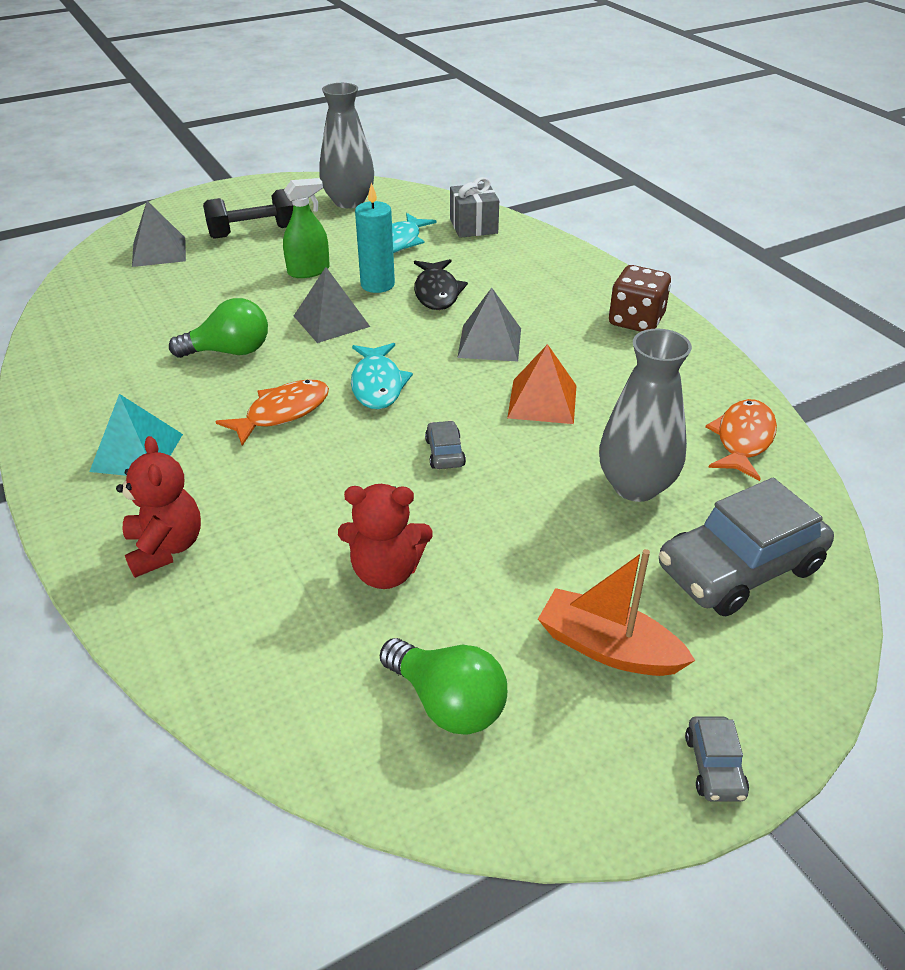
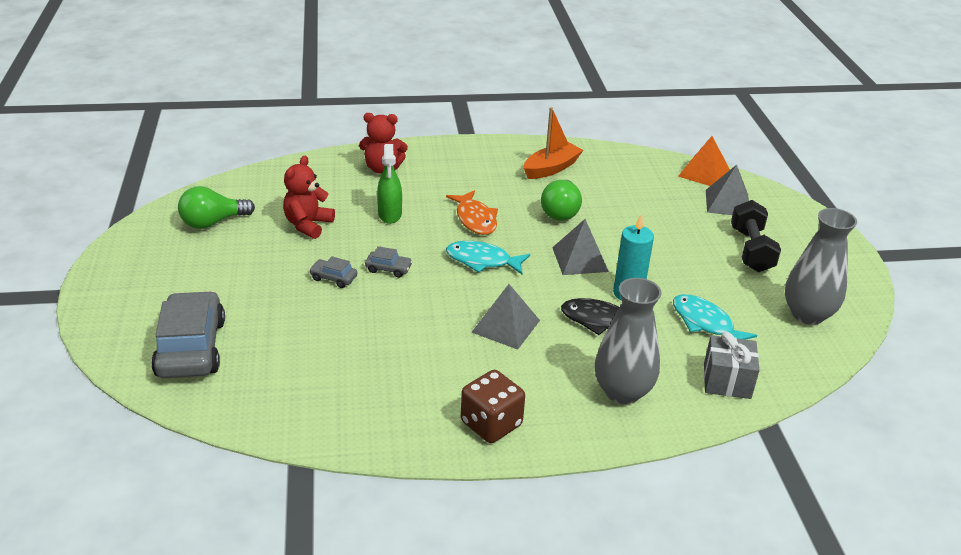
camera: 110 degrees right, 5 degrees down
(137, 452) = (469, 169): turquoise pyramid -> none
(308, 271) = (667, 264): green spray bottle -> green spray bottle (390, 214)
(542, 401) = (412, 327): orange pyramid -> orange pyramid (704, 173)
(608, 648) = (192, 277): orange boat -> orange boat (551, 168)
(635, 486) = (293, 335): grey vase -> grey vase (622, 392)
(714, 766) = (101, 283): grey car -> grey car (333, 278)
(743, 439) = (293, 410): orange fish -> none

